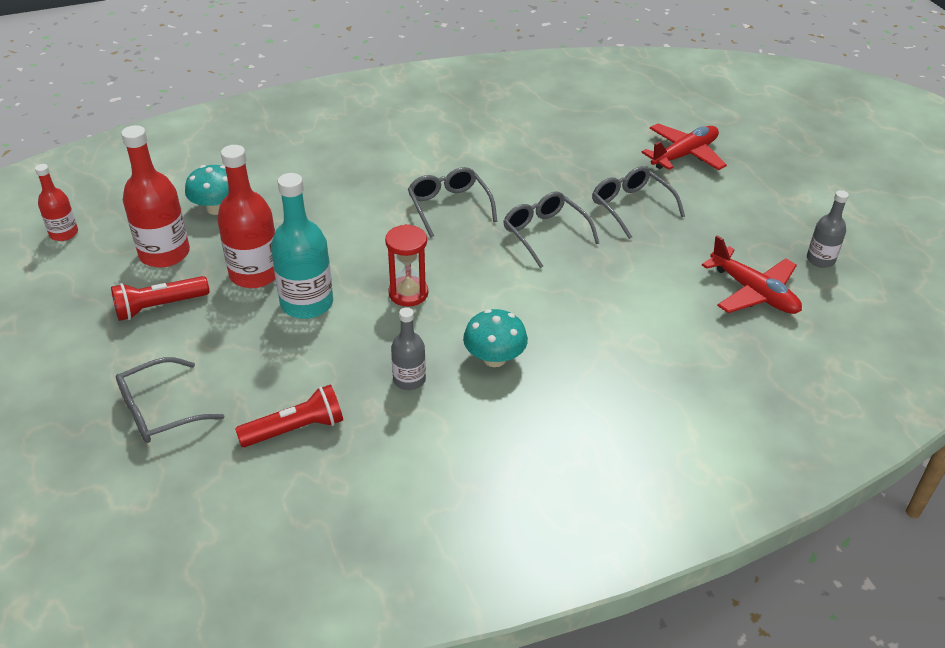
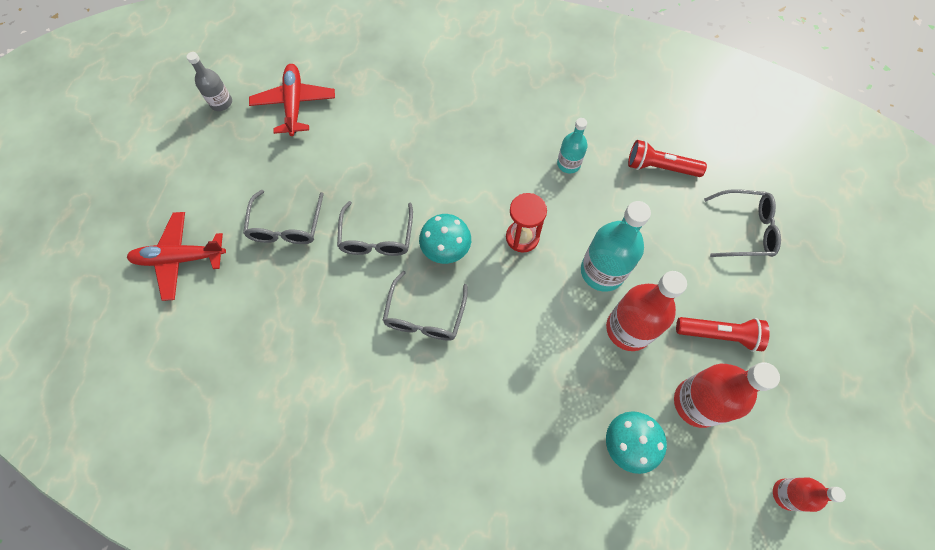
camera: 145 degrees left, 25 degrees up
(409, 380) = (568, 164): grey bottle -> turquoise bottle
(494, 358) = (503, 149): turquoise mushroom -> turquoise mushroom (446, 248)

